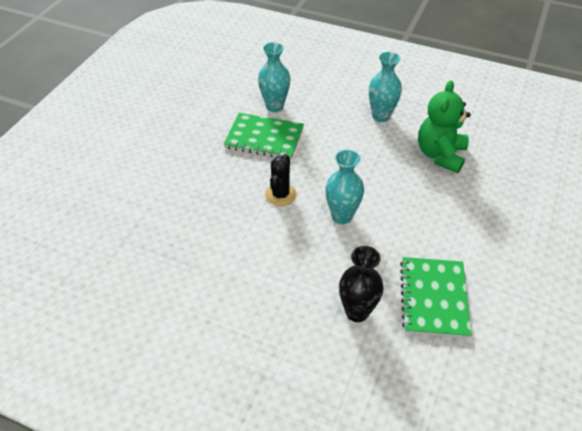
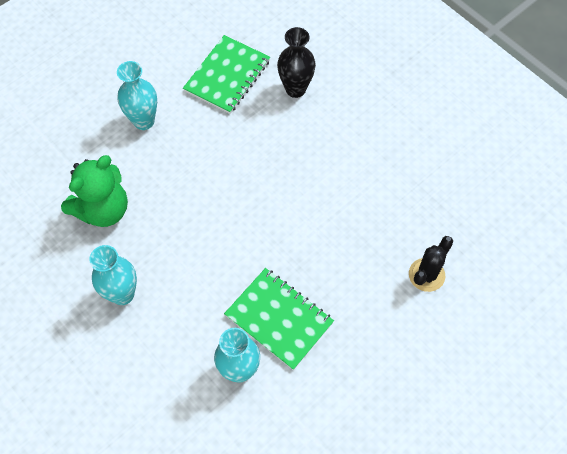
camera: 155 degrees left, 15 degrees up
(280, 195) = (300, 229): black cactus -> black cactus (426, 275)
(342, 216) = (254, 179): turquoise vase -> turquoise vase (144, 121)

